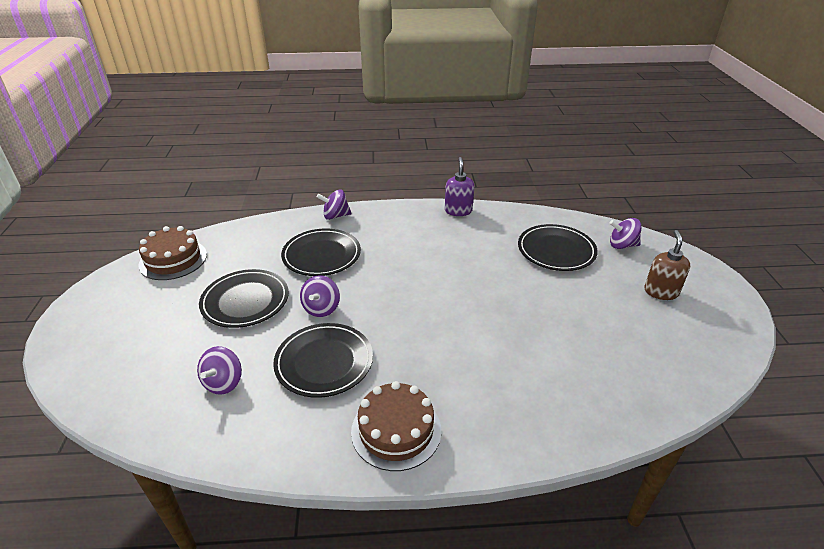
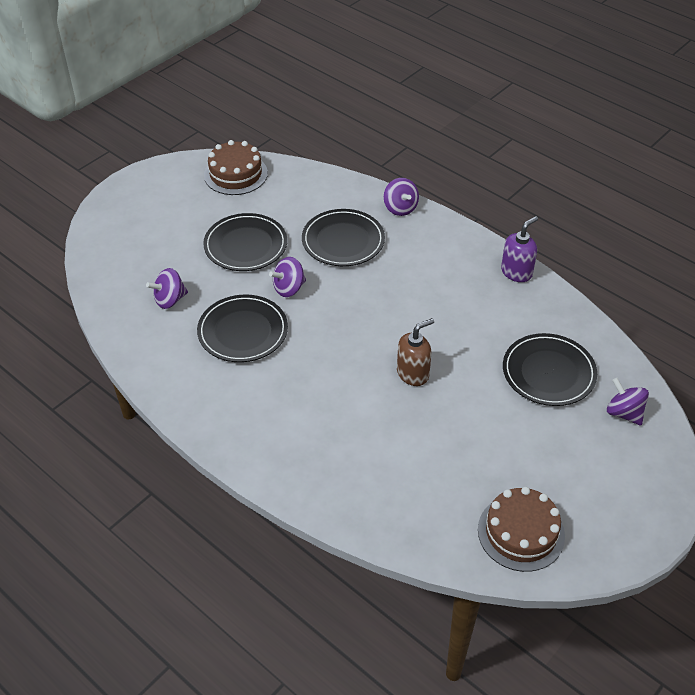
camera: 45 degrees right, 10 degrees up
(335, 216) = (400, 208): purple spinning top -> purple spinning top turned 150 degrees counterclockwise
(396, 430) = (231, 411): brown cake -> brown cake (521, 532)
(661, 292) = (584, 476): brown soap dispenser -> brown soap dispenser (413, 373)

